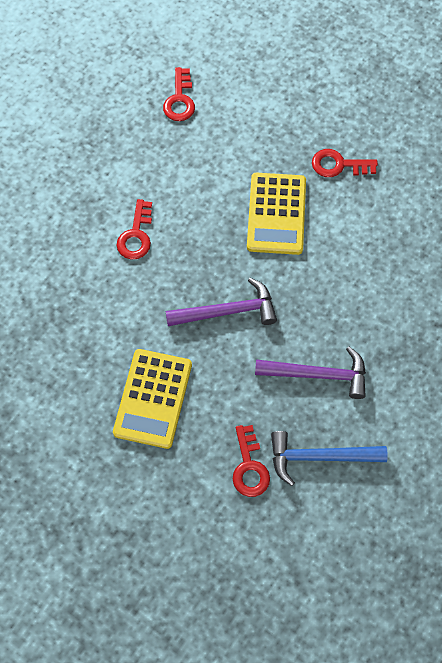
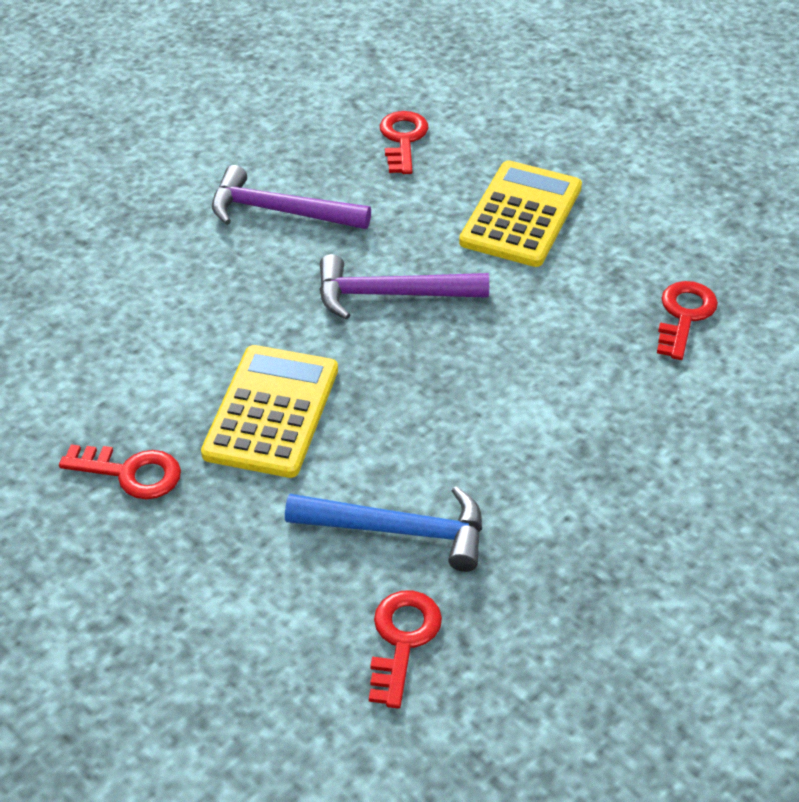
camera: 170 degrees left, 20 degrees down
(136, 235) = (523, 412): red key -> red key (684, 315)
(319, 457) = (309, 138): blue hammer -> blue hammer (399, 531)

